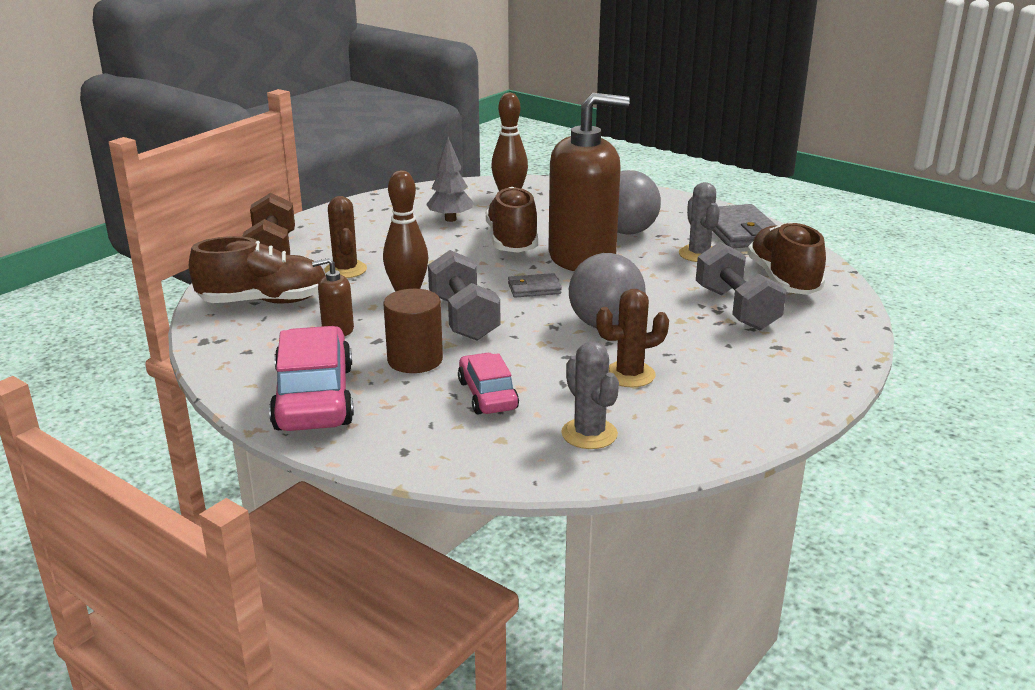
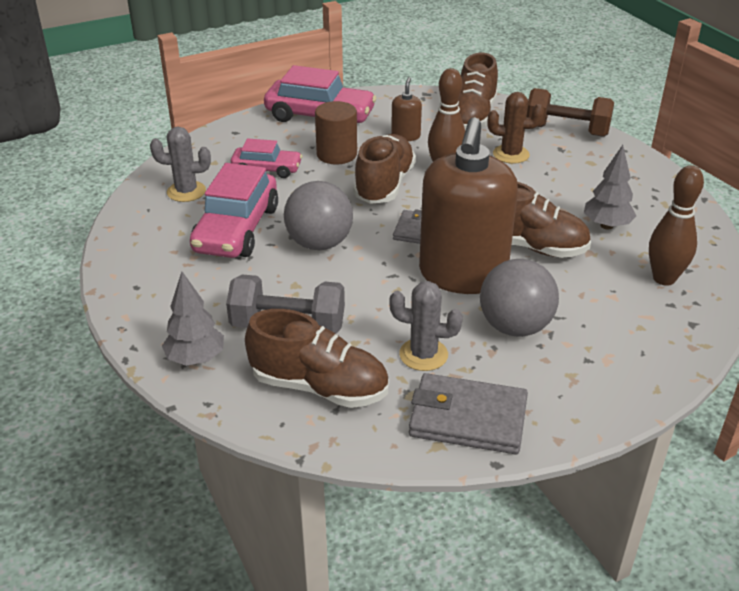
camera: 115 degrees right, 10 degrees up
(463, 318) = (384, 185): grey dumbbell -> brown shoe
(629, 375) = (237, 229): brown cactus -> pink car
(828, 334) = (196, 359): none -> grey tree

